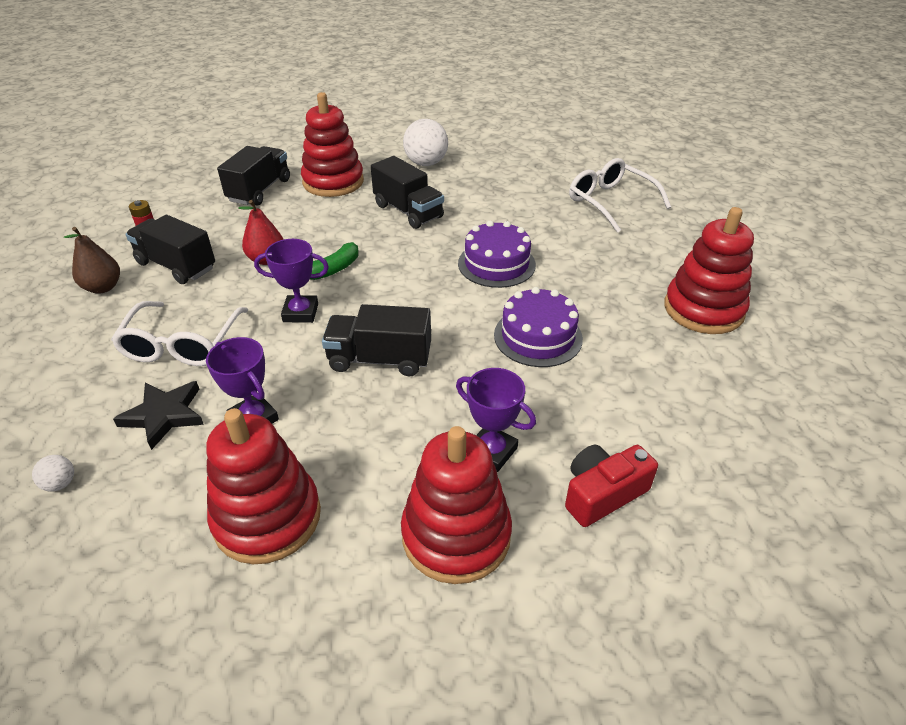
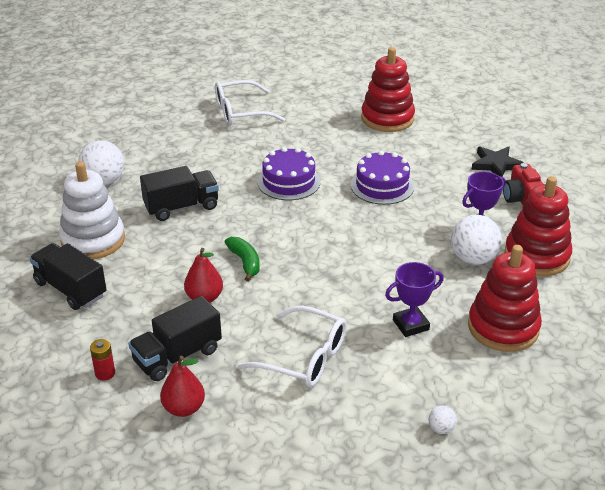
camera: 70 degrees left, 5 degrees down
(103, 287) = (184, 408): brown pear -> red pear
(164, 415) = (388, 371): black star -> black star (496, 164)
(300, 313) = (296, 287): purple trophy -> none
(333, 182) = (93, 240): red stacking toy -> white stacking toy
(380, 359) = (373, 257): black truck -> none
(416, 457) = (473, 259): none -> white ball

